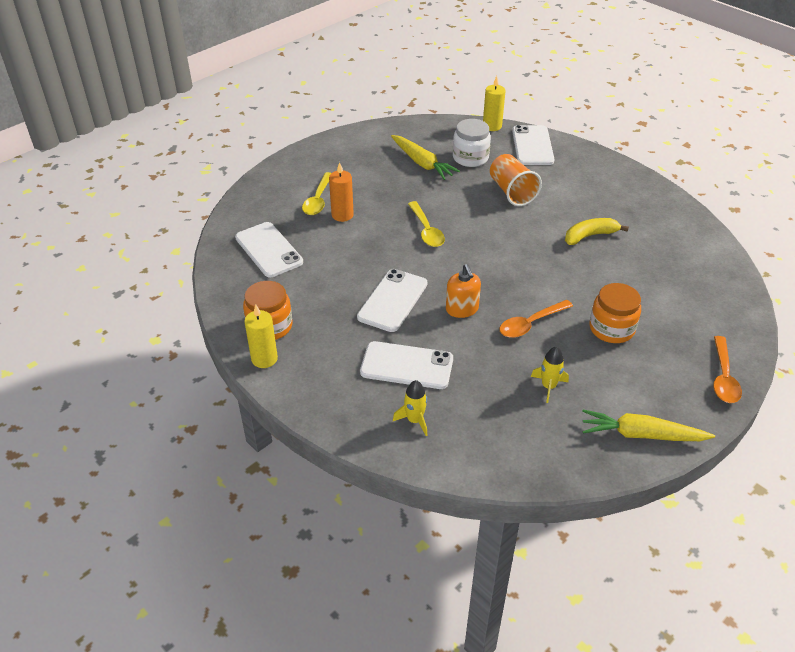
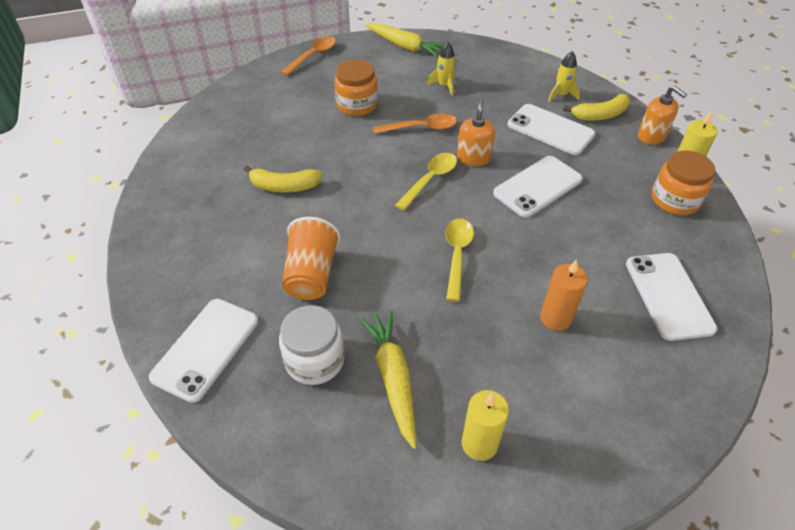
camera: 155 degrees left, 5 degrees up
(300, 394) = (651, 136): none -> orange soap dispenser
(318, 200) = (583, 361): yellow spoon -> yellow spoon (430, 180)
(361, 404) = (600, 115): none -> yellow banana
(492, 126) = (221, 424): yellow candle -> yellow candle (479, 443)

